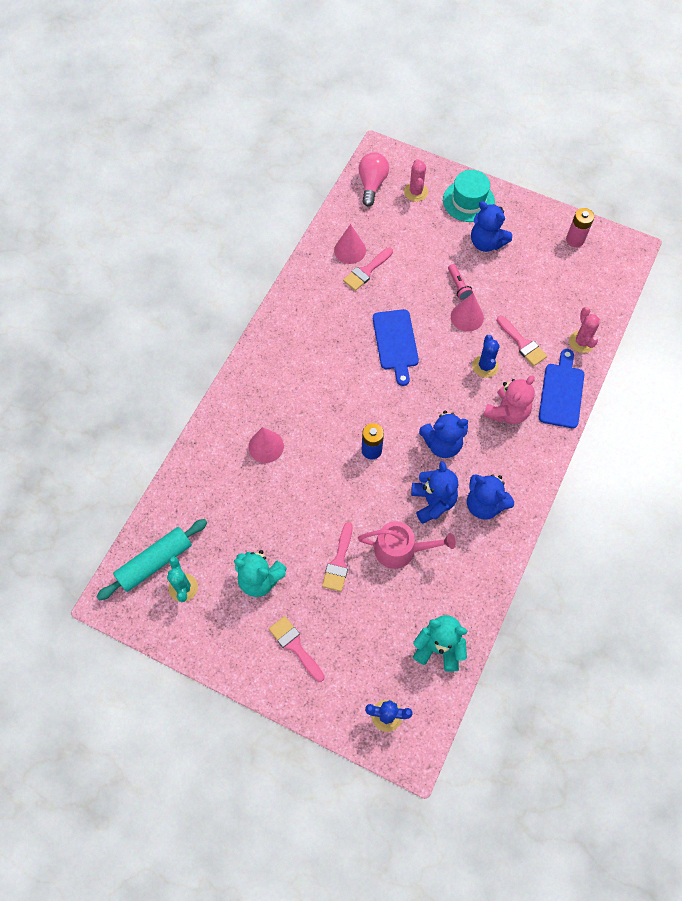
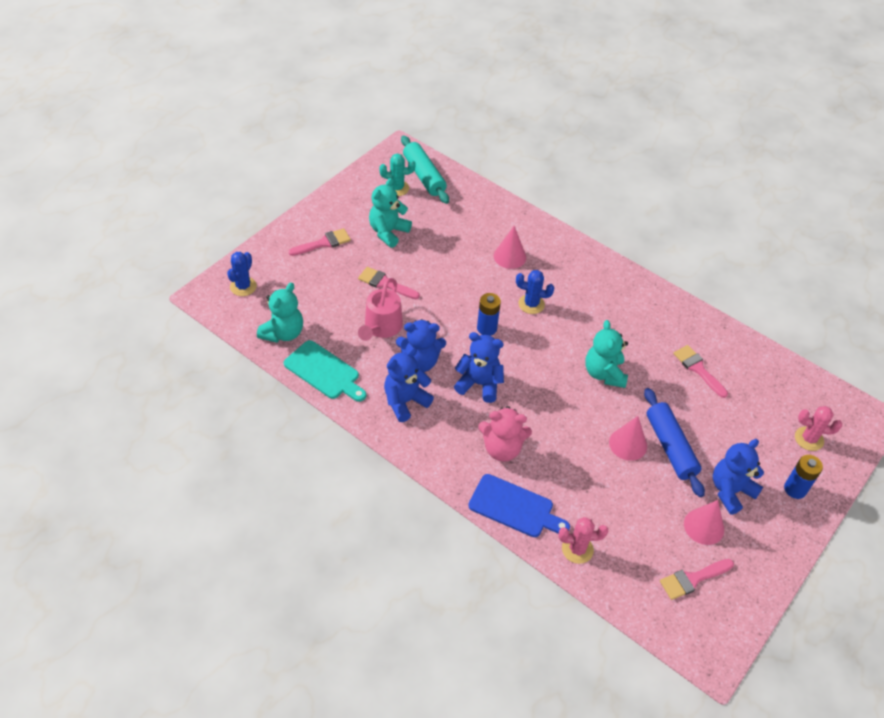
camera: 100 degrees right, 15 degrees down
(350, 250) = (727, 361): pink cone -> pink cone (704, 526)
(372, 184) = (820, 400): pink light bulb -> none
(395, 343) = (604, 373): blue cutting board -> turquoise teddy bear
(442, 444) = (479, 384): blue teddy bear -> blue teddy bear turned 105 degrees clockwise
(458, 286) = (670, 447): pink flashlight -> blue rolling pin
(468, 201) = (795, 489): turquoise hat -> blue battery
(475, 589) = (324, 372): none -> turquoise cutting board
(485, 366) = (562, 444): blue cactus -> blue cactus (531, 304)
(507, 412) = (502, 449): pink teddy bear -> pink teddy bear turned 45 degrees counterclockwise
(522, 343) = (585, 488): pink brush -> pink brush (692, 579)
(575, 240) = (730, 591): pink battery -> none

